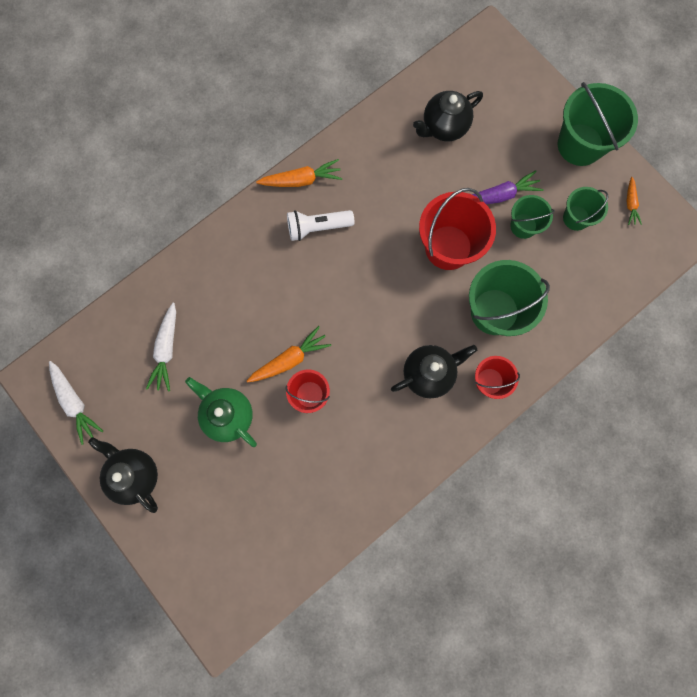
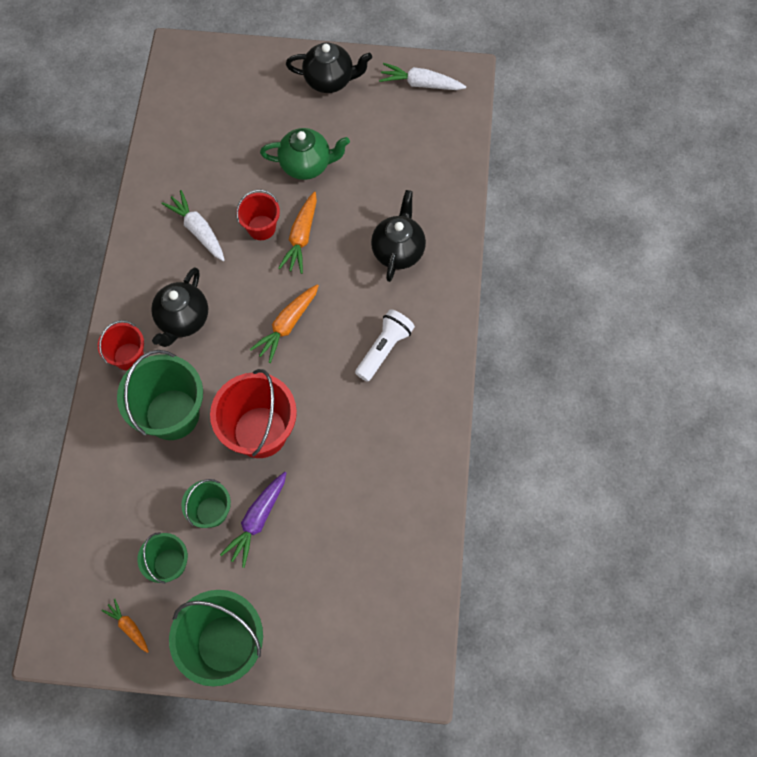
camera: 135 degrees right, 10 degrees down
(166, 349) = (398, 166): white carrot -> white carrot (198, 230)
(301, 180) = (438, 374): orange carrot -> orange carrot (287, 325)
(444, 127) = (367, 538): black teapot -> black teapot (398, 251)

